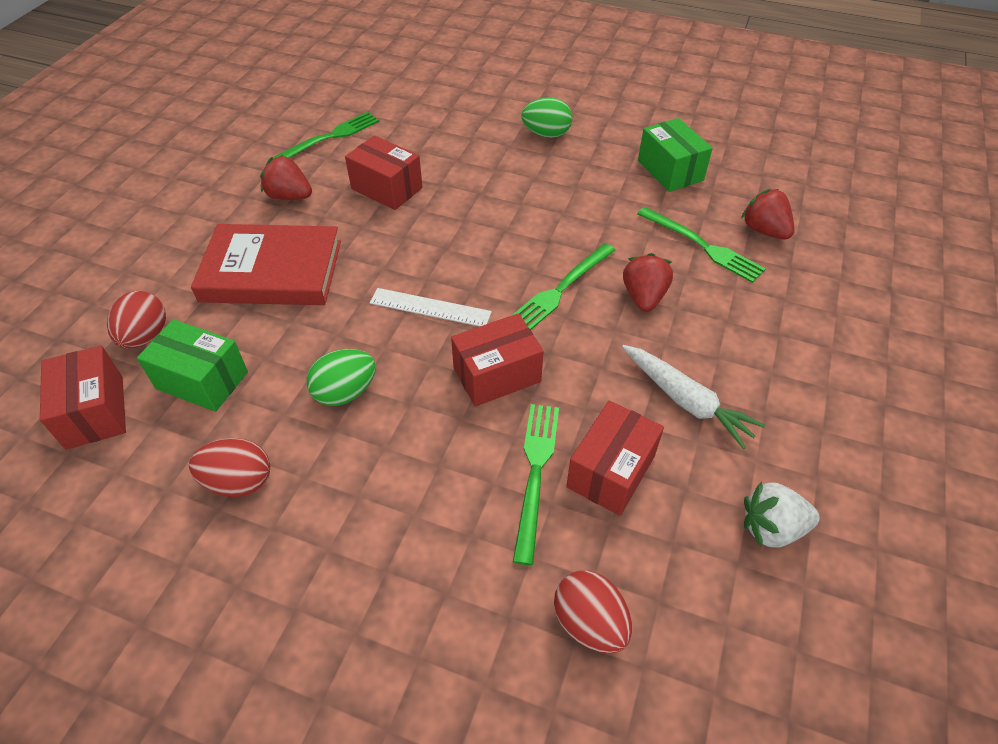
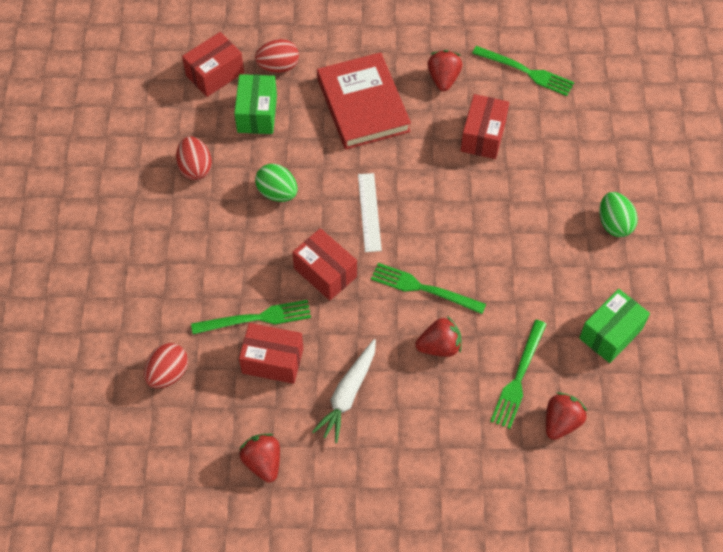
camera: 70 degrees right, 10 degrees up
(771, 528) = (263, 462): white strawberry -> red strawberry

